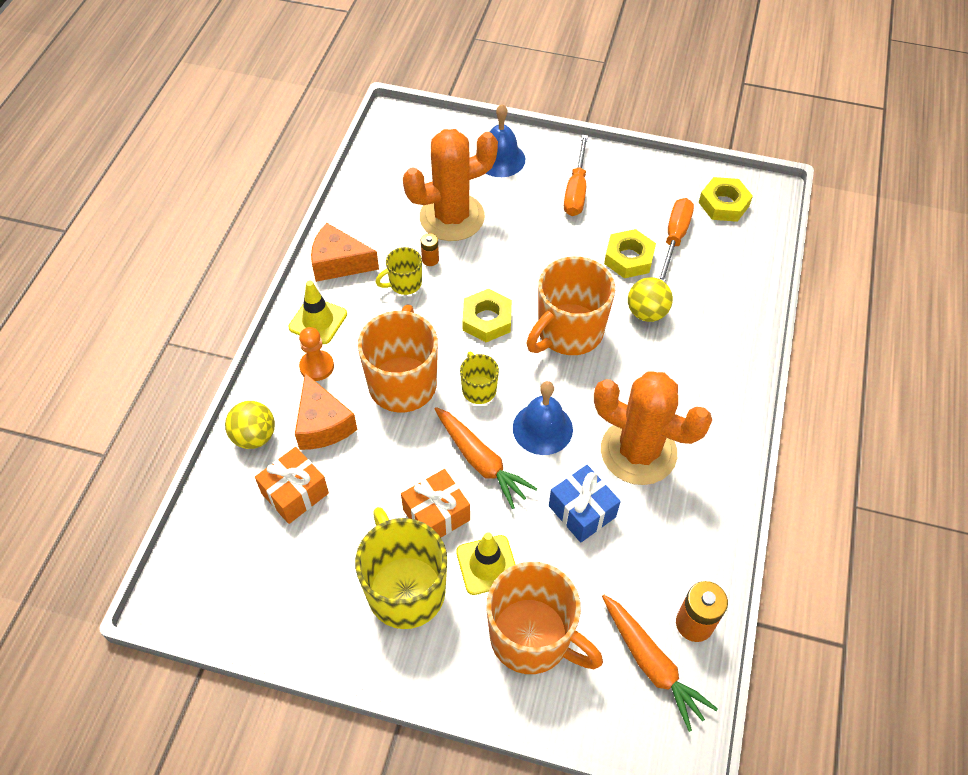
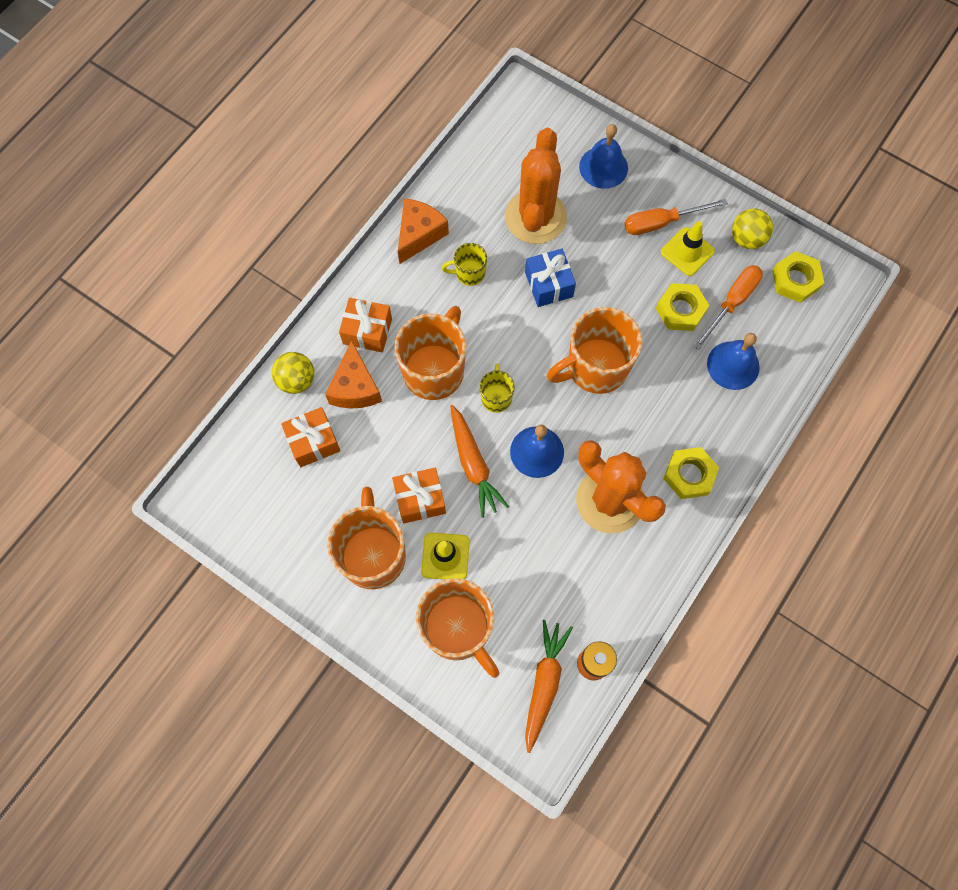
camera: 20 degrees right, 15 degrees up
(317, 366) = (367, 331): orange pawn -> orange gift
(318, 321) = (382, 287): yellow traffic cone -> yellow traffic cone (687, 252)
(339, 263) = (419, 234): orange cheese -> orange cheese turned 90 degrees clockwise
(405, 589) = (373, 554): yellow mug -> orange mug
(430, 259) = (500, 256): orange battery -> none
(452, 217) = (535, 217): orange cactus -> orange cactus turned 75 degrees counterclockwise
(487, 320) = (528, 332): yellow nut -> yellow nut (689, 475)
(576, 190) = (661, 222): orange screwdriver -> orange screwdriver turned 45 degrees clockwise
(582, 511) = (540, 537): blue gift -> blue gift (549, 284)
(646, 313) = (673, 370): yellow ball -> yellow ball (747, 239)
(651, 664) = (544, 684): orange carrot -> orange carrot turned 150 degrees counterclockwise
(701, 292) = (733, 365): none -> blue bell

